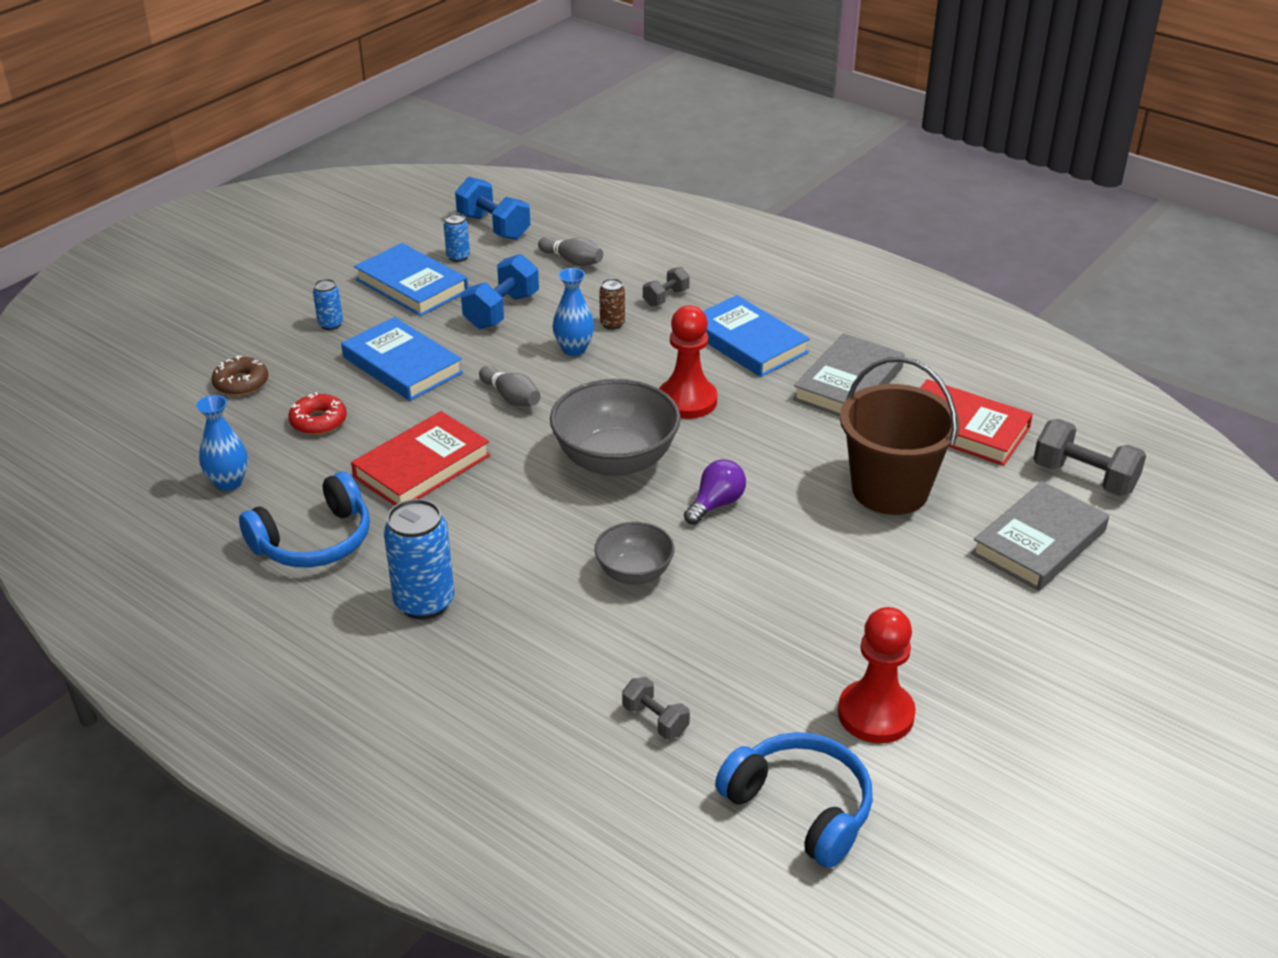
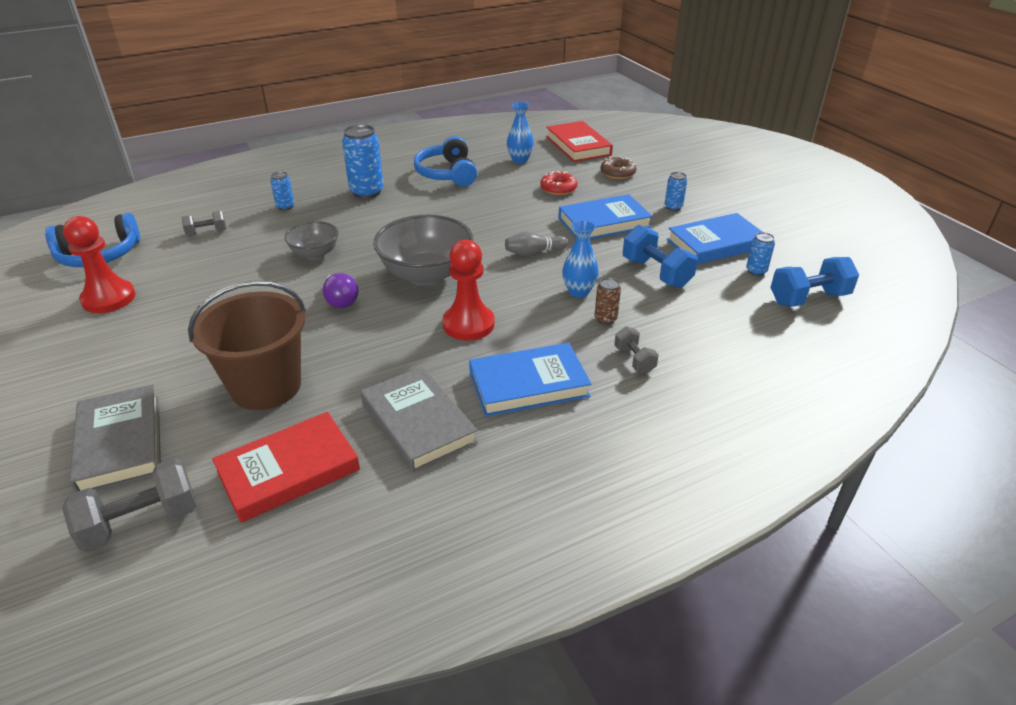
camera: 115 degrees right, 0 degrees up
(422, 466) = (484, 210): red book -> red book (578, 146)
(523, 672) = (285, 207): none -> blue can
(572, 261) = (727, 325): grey bowling pin -> none

